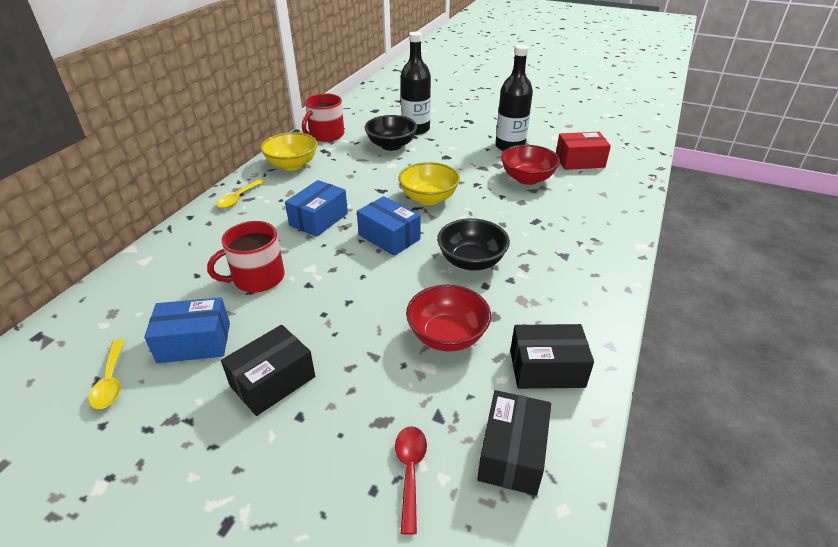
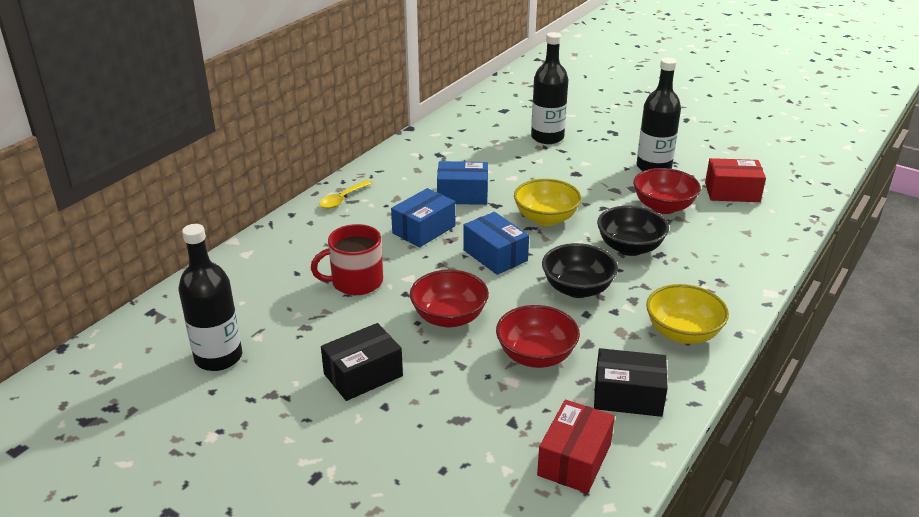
camera: 10 degrees right, 5 degrees down
(111, 381) = (218, 357): yellow spoon -> black bottle
(194, 342) = (293, 333): blue box -> blue box (462, 195)
(292, 165) = (402, 168): yellow bowl -> yellow bowl (682, 333)
(326, 135) = (443, 136): red mug -> none
(355, 305) = (449, 317): none -> red bowl
(391, 145) = (515, 155): black bowl -> black bowl (630, 248)
(410, 471) = (478, 461): red spoon -> none
(512, 453) = (574, 459): black box -> red box

